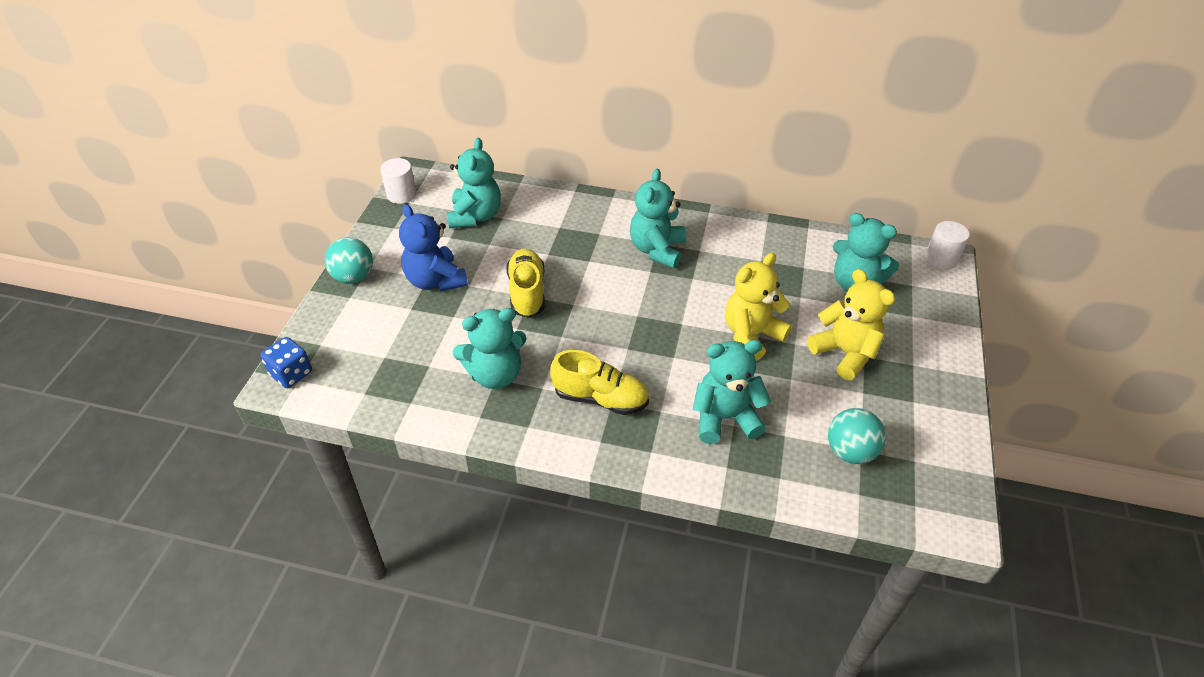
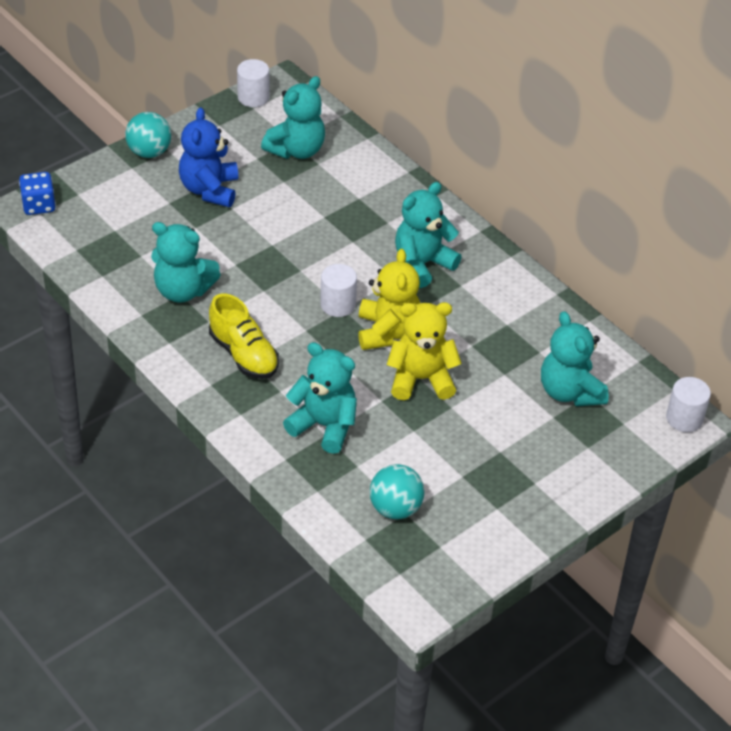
camera: 35 degrees right, 0 degrees up
(527, 292) = (272, 240): yellow shoe -> none
(630, 314) = (338, 304): none -> white cylinder
(845, 353) = (485, 439): yellow teddy bear -> yellow teddy bear (387, 331)

